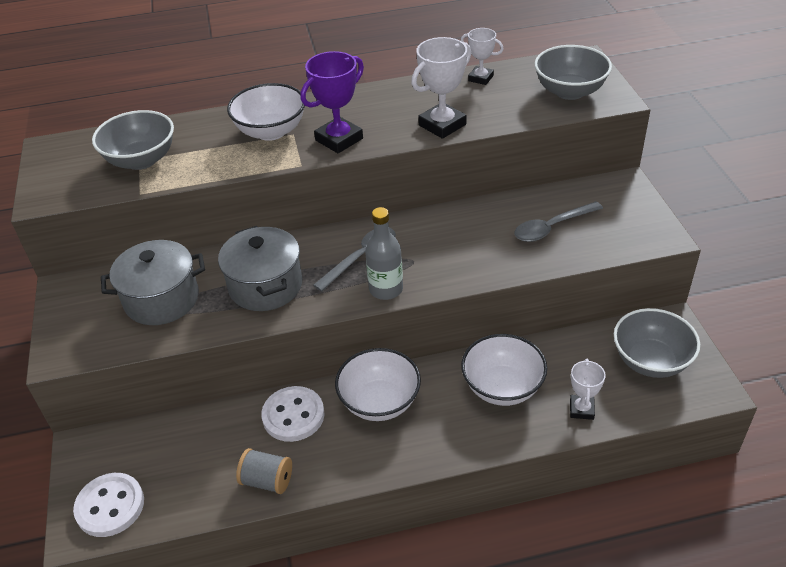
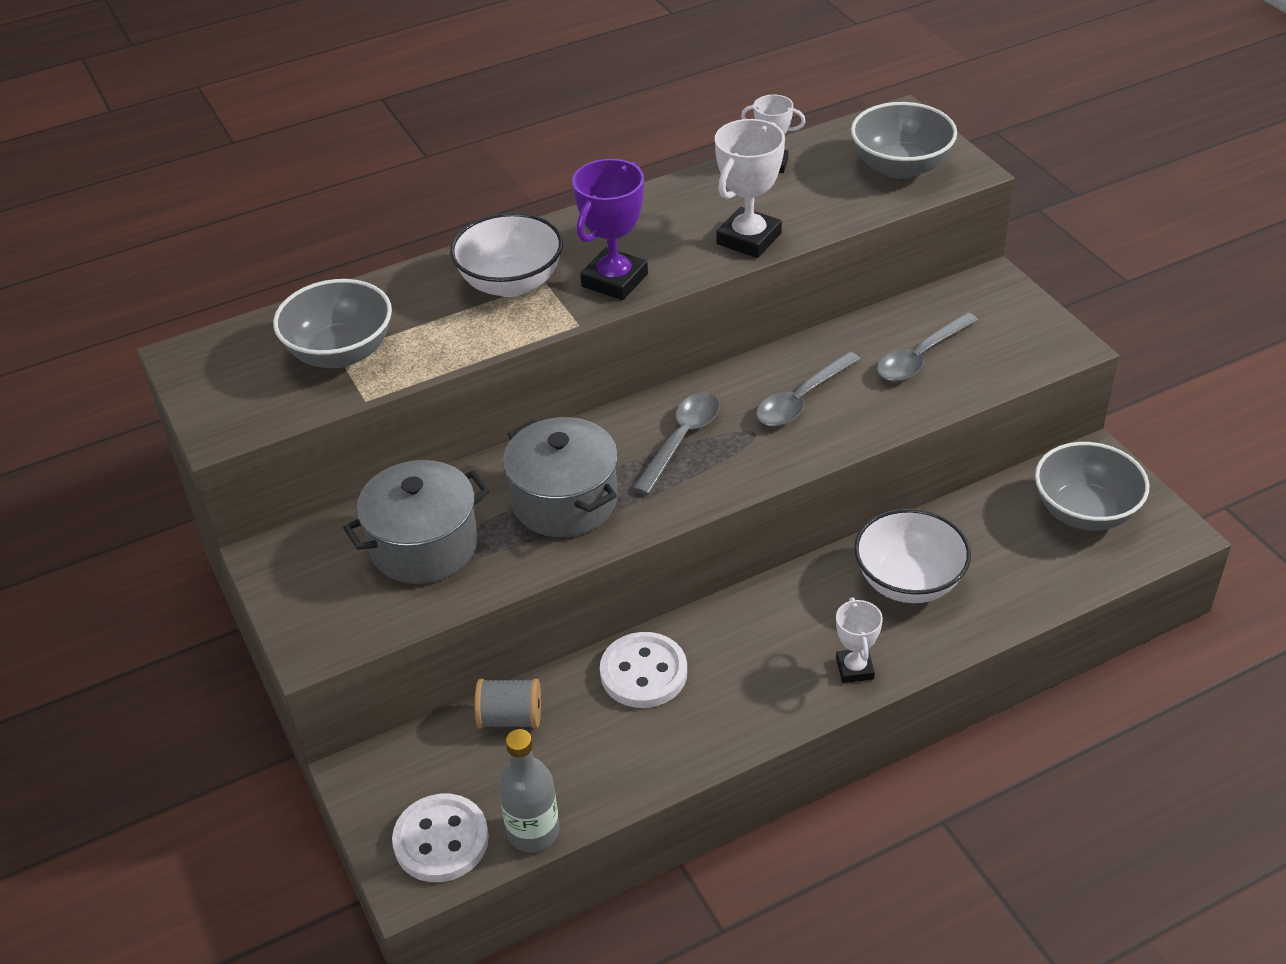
camera: 15 degrees left, 0 degrees up
(267, 481) = (645, 762): grey spool -> grey spool (510, 718)
(379, 402) = (754, 632): white bowl -> none
(386, 289) = (734, 476): grey bottle -> grey bottle (533, 831)
(455, 243) = (802, 399): none -> grey spoon
(581, 409) = (1019, 589): white trophy -> white trophy (855, 668)

